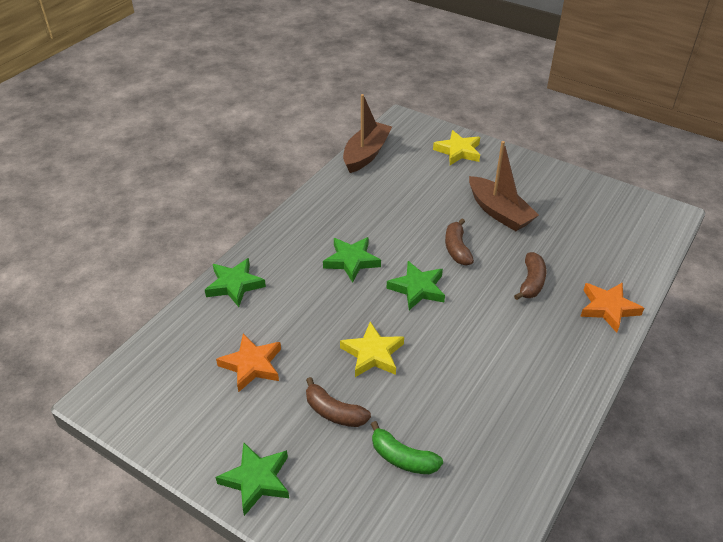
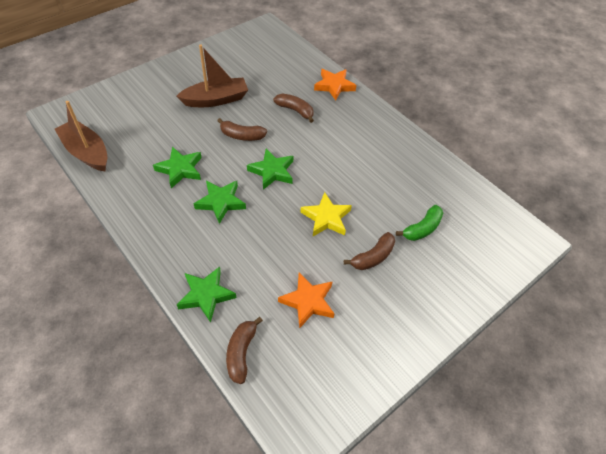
camera: 75 degrees left, 10 degrees up
(179, 328) = (241, 353): none -> brown banana
(256, 480) = (421, 322): green star -> green star (180, 169)
(458, 151) = (128, 95): yellow star -> none

